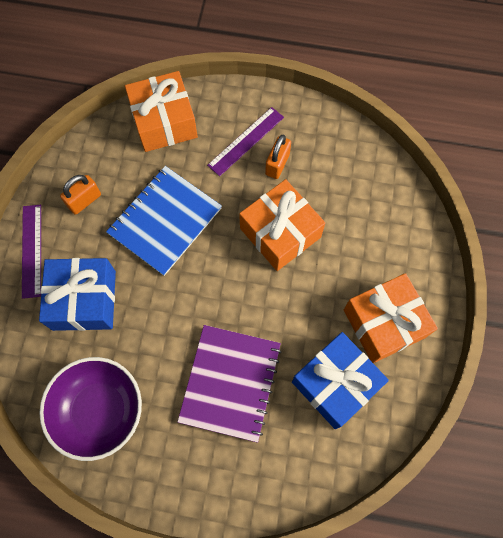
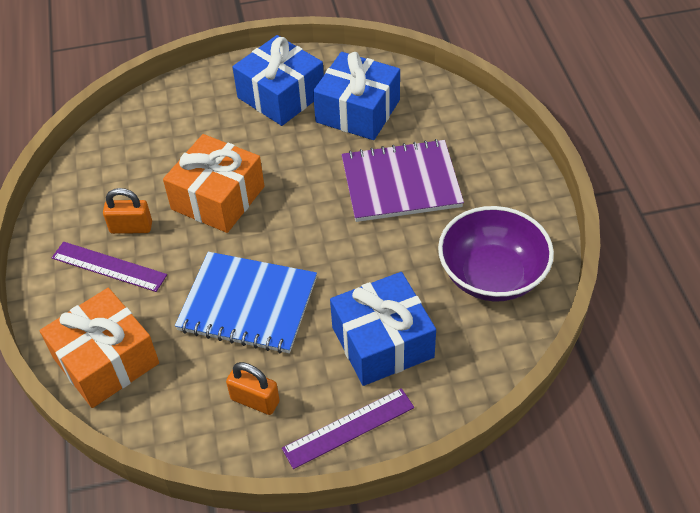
camera: 110 degrees left, 20 degrees down
(384, 323) = (281, 95): orange gift -> blue gift

